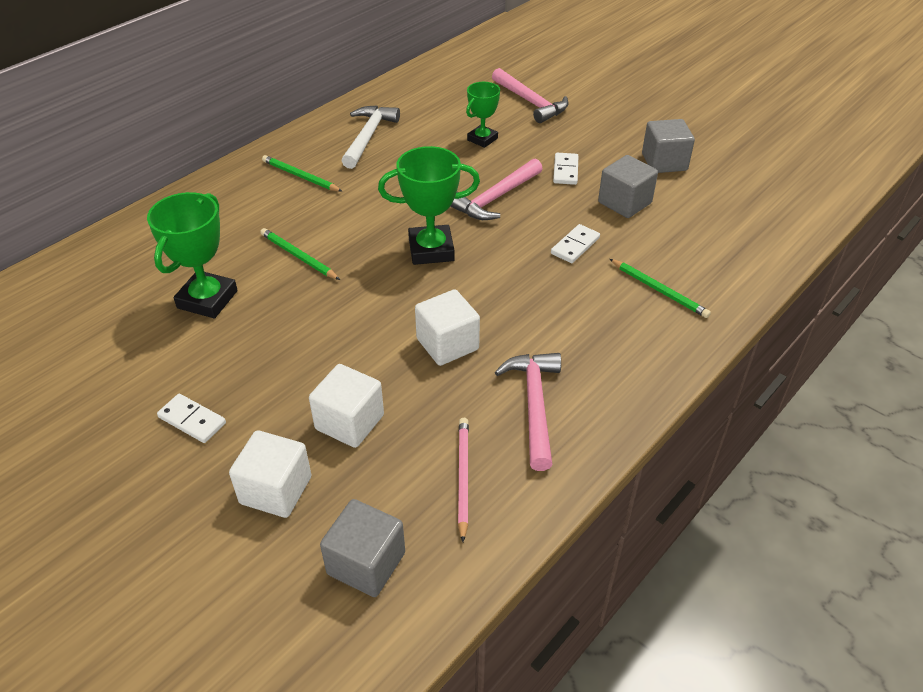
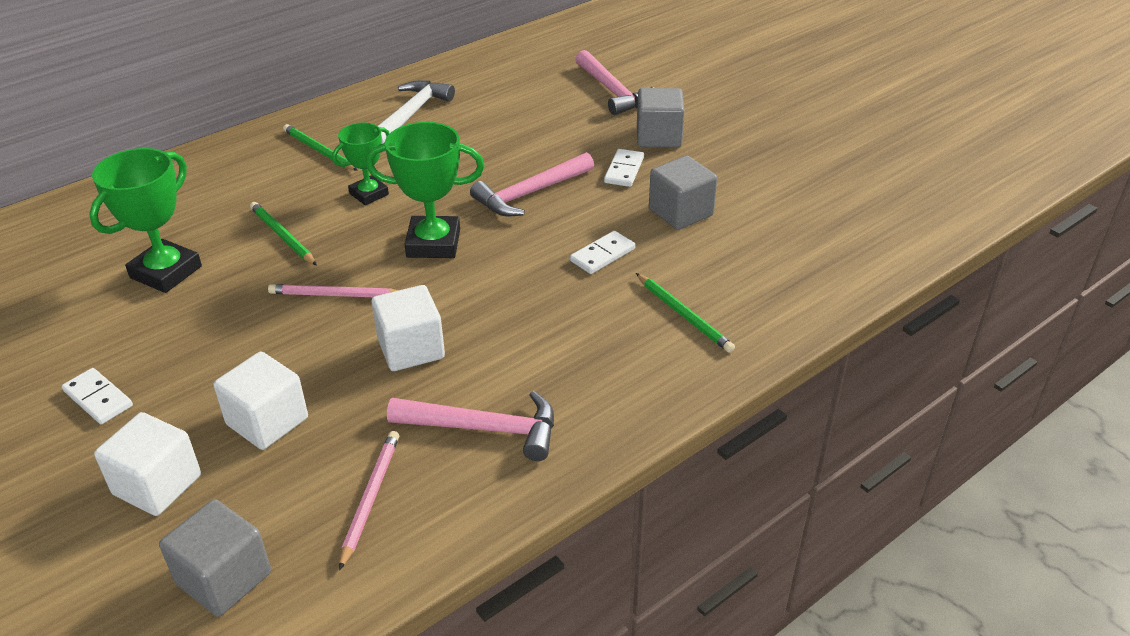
camera: 10 degrees right, 5 degrees down
(365, 304) = (336, 295): none -> pink pencil
(482, 139) = (540, 127): green trophy -> green trophy (369, 194)
(534, 406) = (484, 428): pink hammer -> pink hammer turned 90 degrees clockwise
(664, 162) = (746, 171): grey cube -> grey cube (658, 137)

